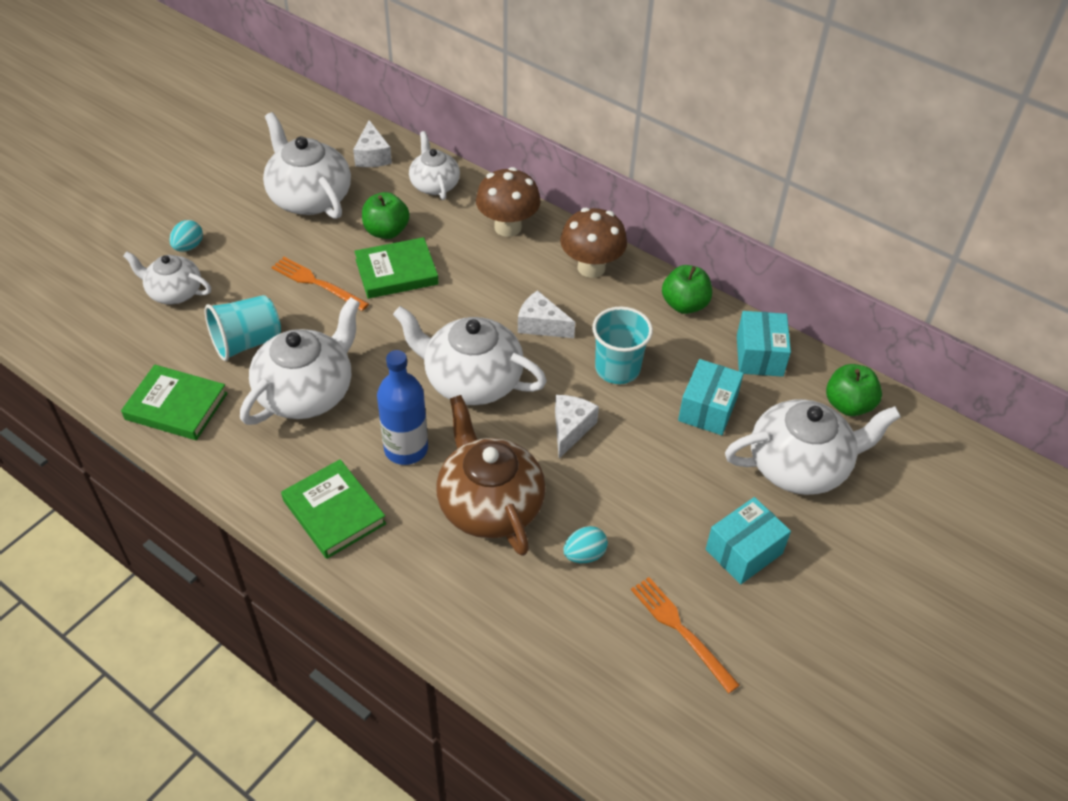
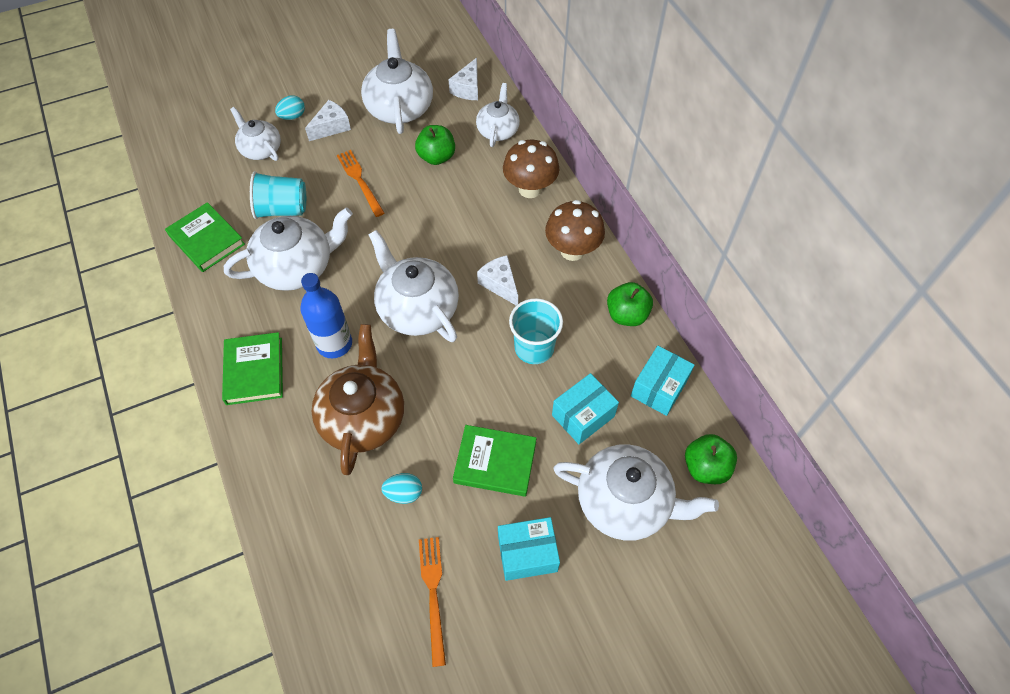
camera: 30 degrees right, 10 degrees up
(396, 272) = (422, 194): green book -> green book (495, 462)
(570, 429) = (463, 383): white cheese -> white cheese (331, 127)

